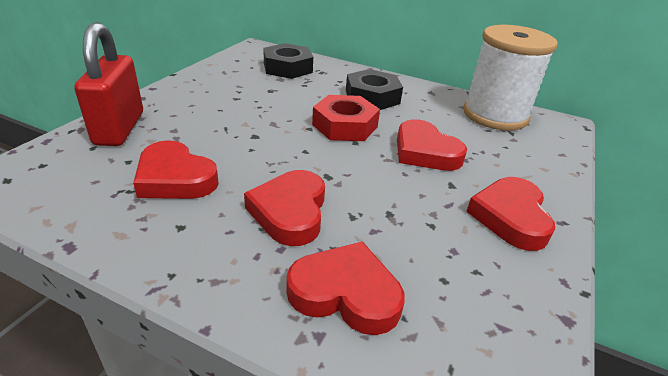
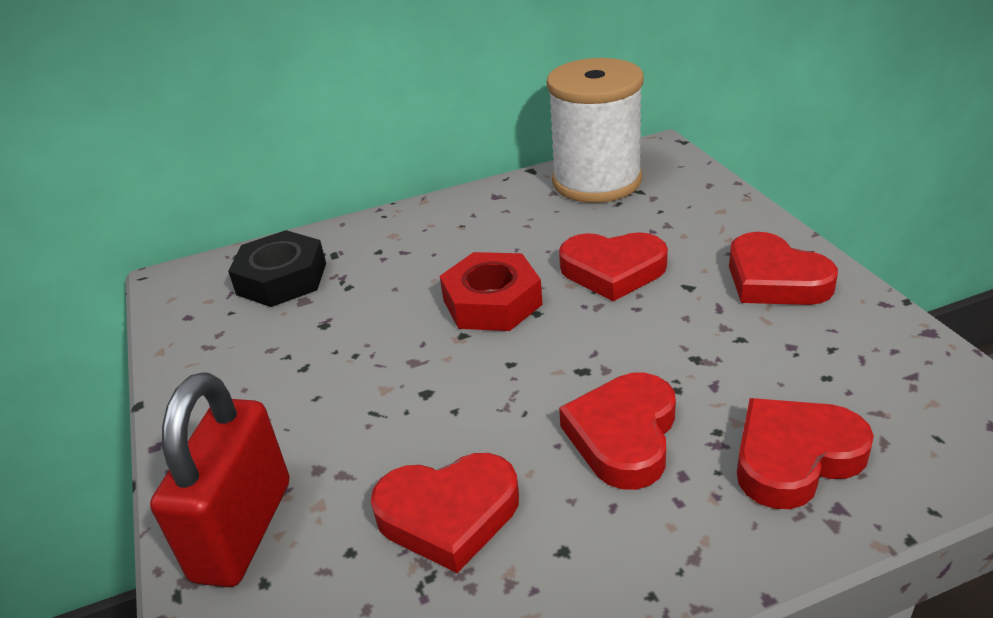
camera: 40 degrees left, 0 degrees up
(119, 128) = (243, 530): red padlock -> red padlock turned 60 degrees clockwise
(290, 212) = (623, 436): red heart -> red heart turned 60 degrees clockwise
(372, 97) = (452, 246): black nut -> none

